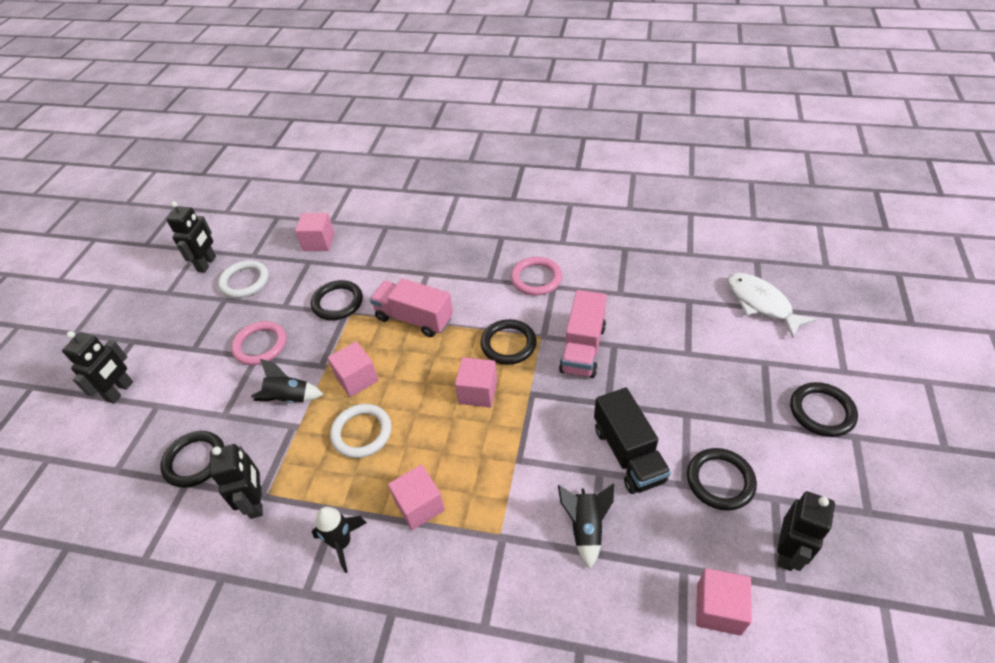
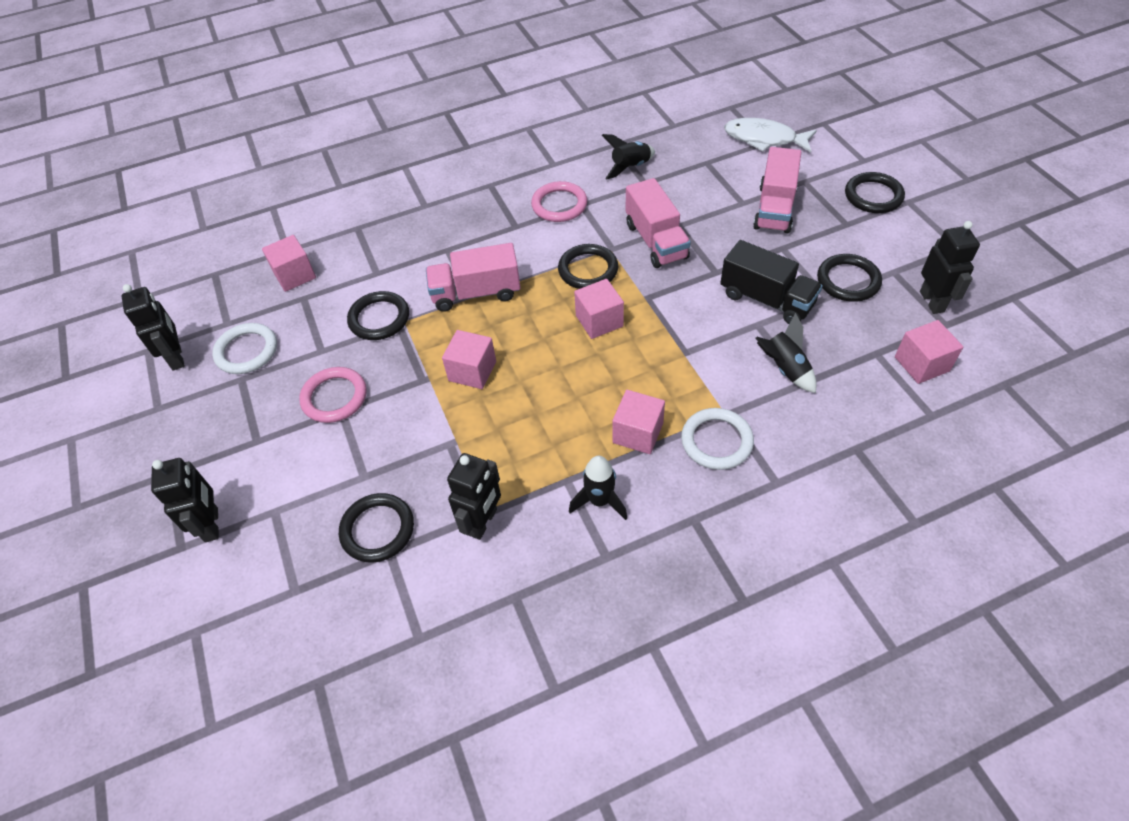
camera: 35 degrees left, 5 degrees up
(256, 502) = (483, 522): black robot -> black robot turned 75 degrees clockwise
(288, 398) = (419, 424): black rocket -> black rocket (630, 167)
(362, 433) = (525, 410): white ring -> white ring (716, 441)
(712, 373) = (774, 208): none -> pink truck

